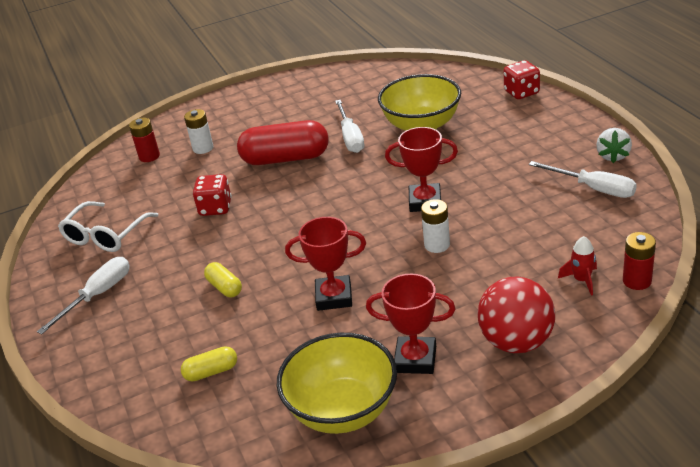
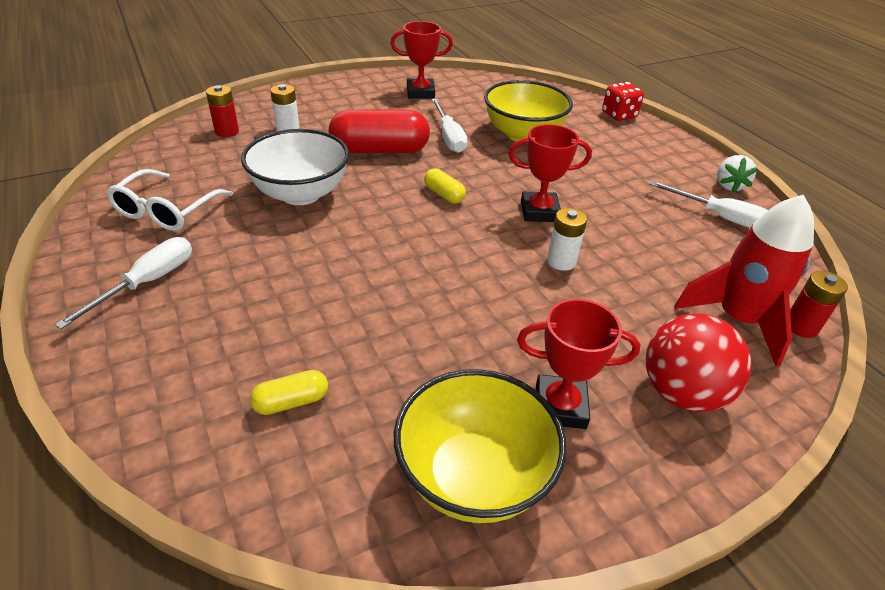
camera: 10 degrees left, 5 degrees up
(215, 208) = (301, 194): red dice -> white bowl
(224, 287) = (310, 288): yellow capsule -> yellow capsule (444, 195)
(334, 297) = (447, 313): red trophy -> red trophy (420, 92)
(581, 280) = (737, 319): red rocket -> red rocket, size x2.24

